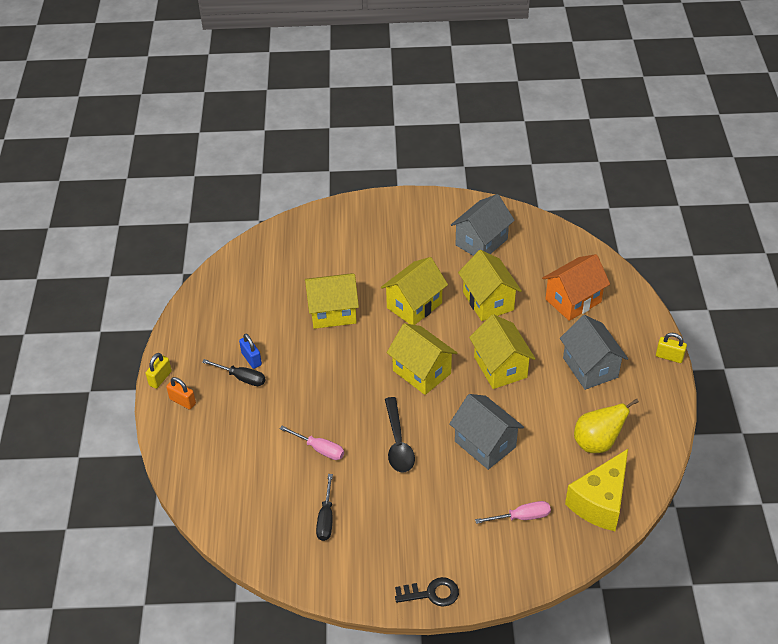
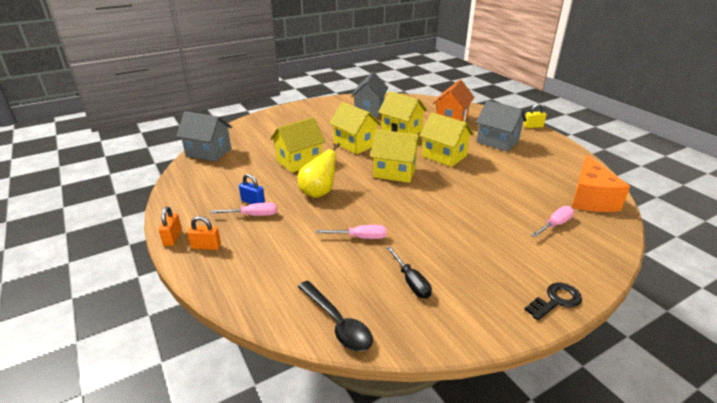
camera: 30 degrees left, 15 degrees down
(160, 378) = (173, 238): yellow padlock -> orange padlock
(242, 378) = (253, 215): black screwdriver -> pink screwdriver
(398, 443) = (419, 213): black spoon -> black spoon (337, 323)
(414, 305) = (355, 144): yellow house -> yellow house turned 60 degrees counterclockwise
(485, 444) = (480, 194): grey house -> grey house (209, 152)
(597, 443) = (547, 172): yellow pear -> yellow pear (319, 193)
(600, 502) = (590, 199): yellow cheese -> orange cheese

